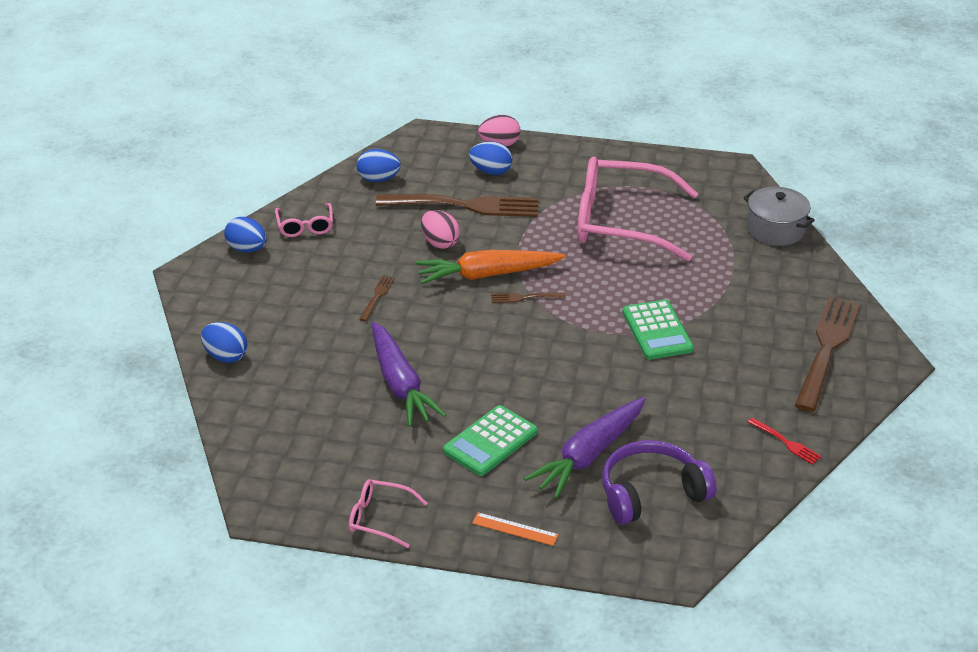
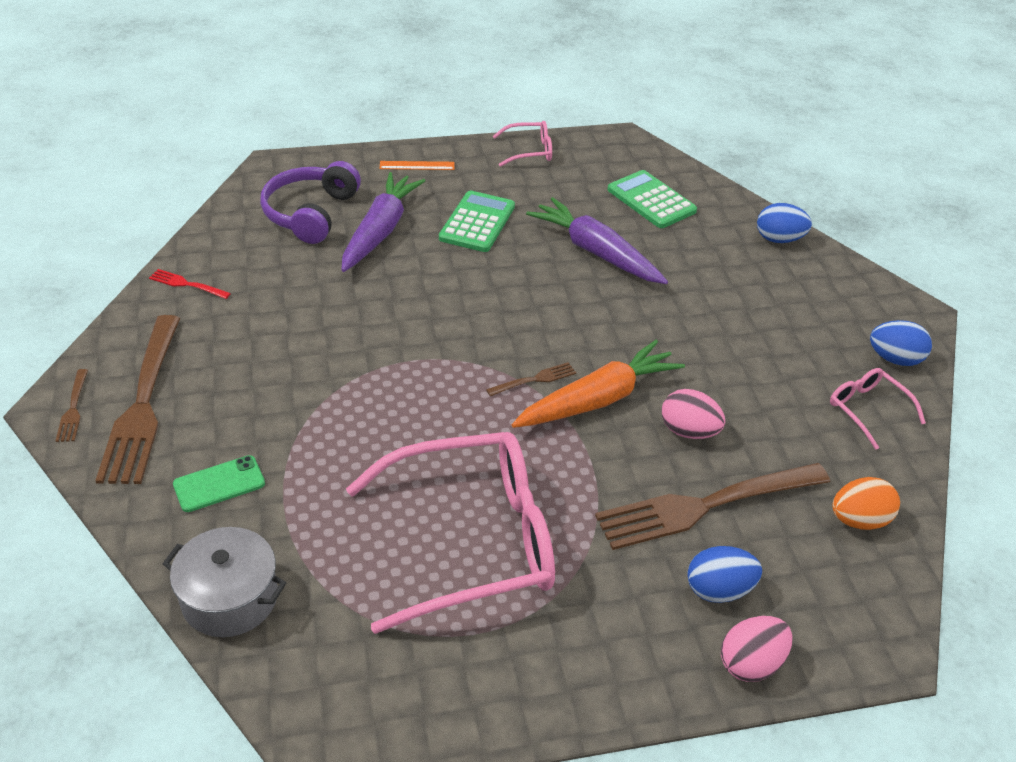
camera: 155 degrees right, 5 degrees up
(377, 297) = (697, 337): brown fork -> brown fork (73, 408)
(378, 179) = (859, 520): blue egg -> orange egg
(651, 493) = (311, 213): purple headphones -> purple headphones turned 150 degrees clockwise
(657, 331) = (358, 376): green calculator -> green calculator (651, 200)
(775, 286) = (219, 484): none -> green phone

